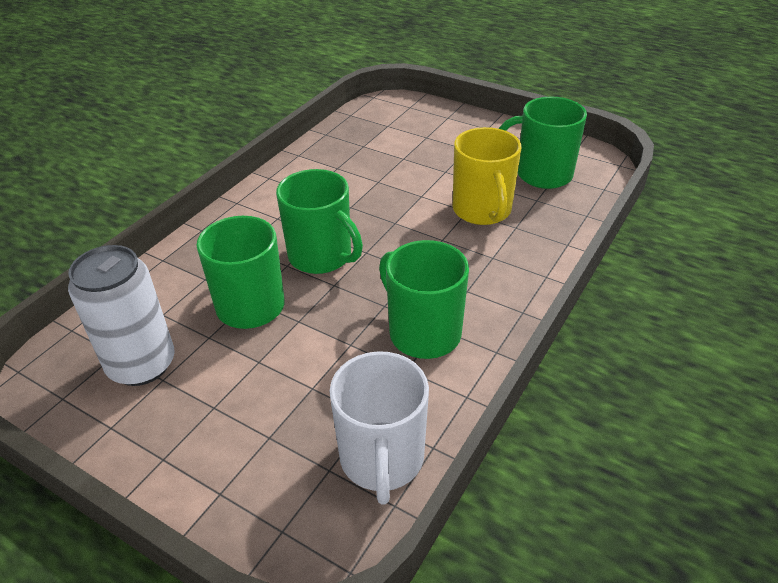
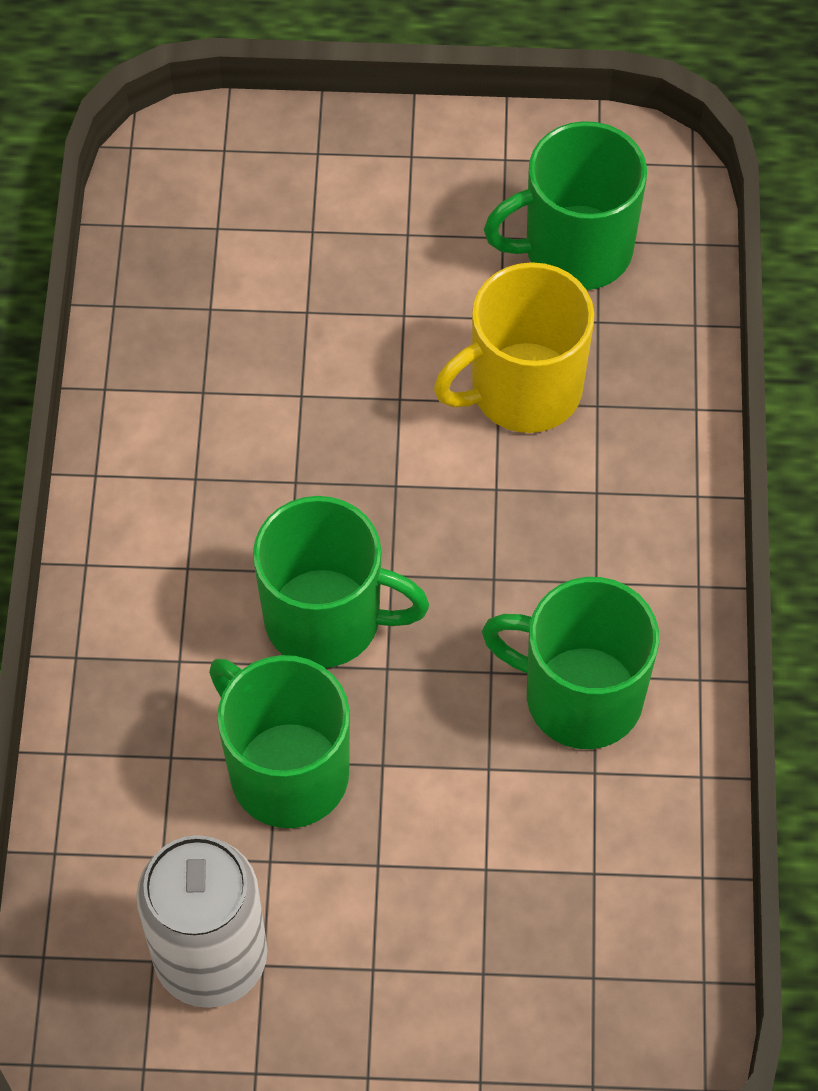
camera: 30 degrees left, 20 degrees up
(381, 459) = (649, 928): white mug -> none
(482, 210) = (523, 389): yellow mug -> yellow mug turned 105 degrees clockwise

